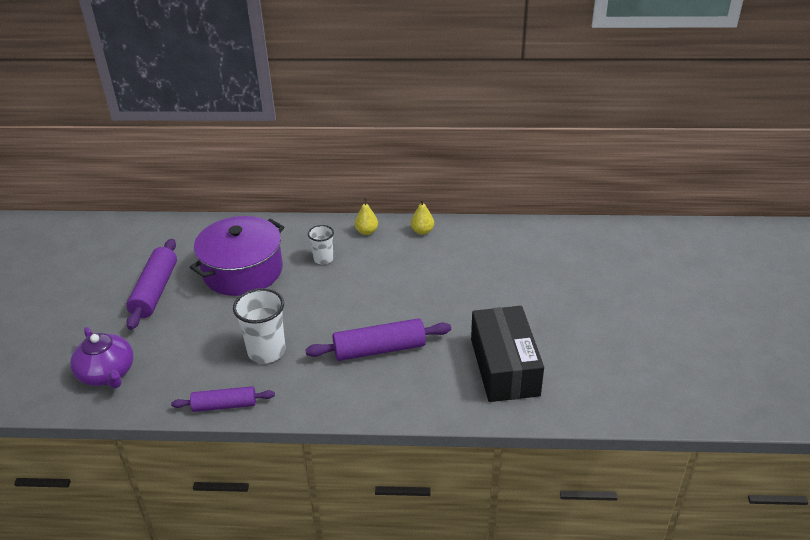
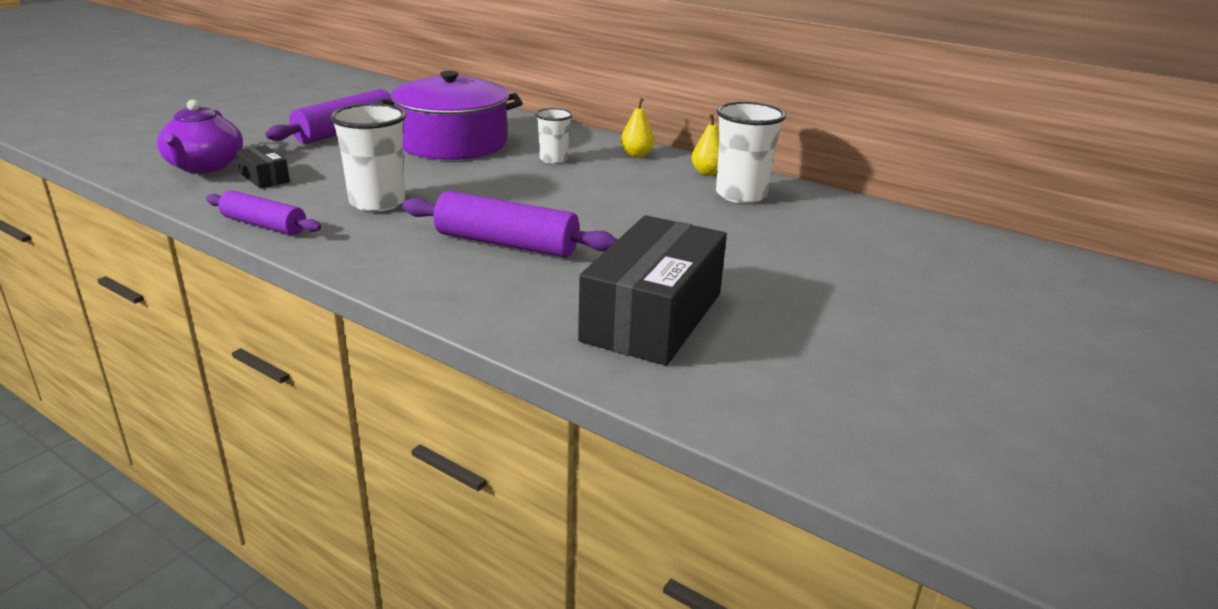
camera: 30 degrees right, 10 degrees down
(164, 364) = (264, 177): none -> black box
(458, 245) = (741, 195): none -> white cup

